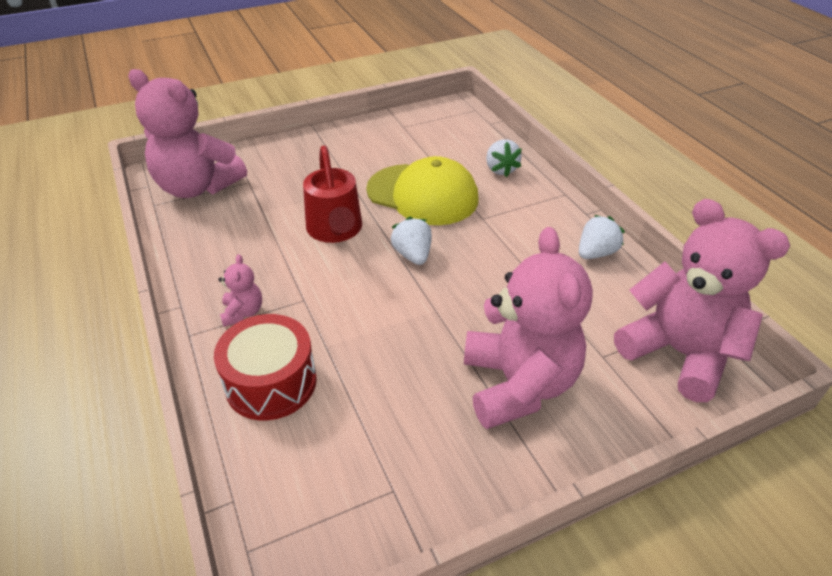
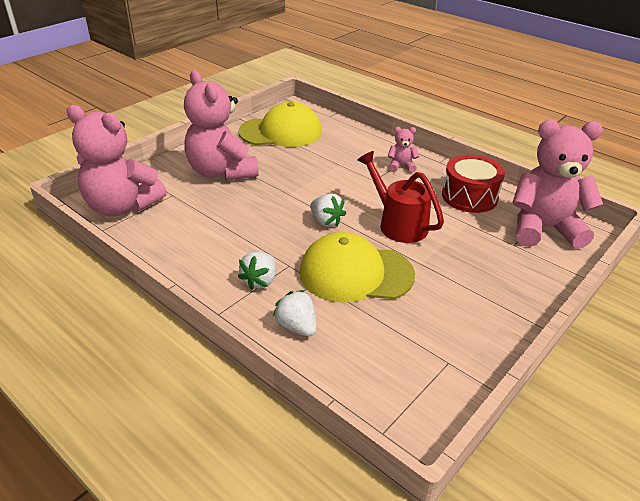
camera: 155 degrees right, 5 degrees down
(243, 313) = (401, 166): pink teddy bear -> pink teddy bear turned 120 degrees clockwise
(271, 382) = (352, 146): red drum -> red drum (469, 196)
(367, 472) = (281, 132): none -> yellow cap
(595, 253) = (181, 258): white strawberry -> white strawberry (260, 281)

